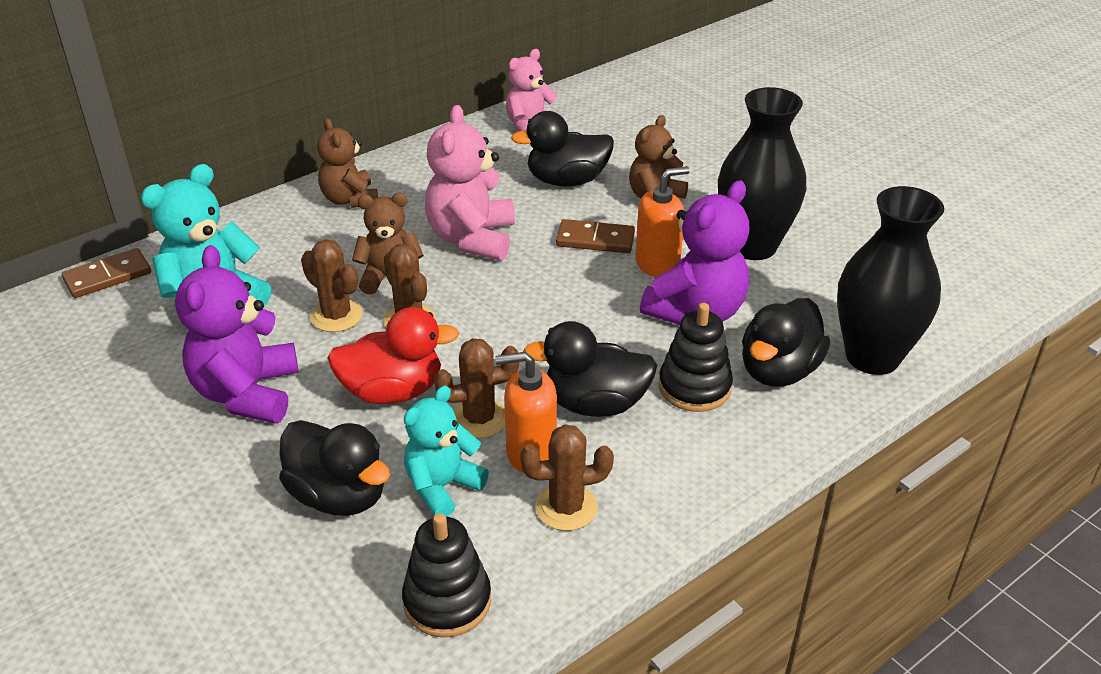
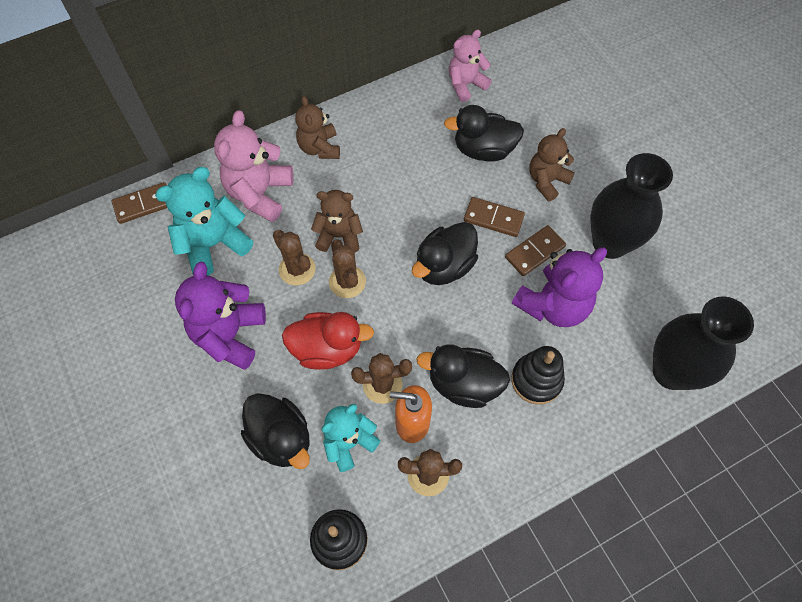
camera: 10 degrees right, 25 degrees up
(472, 238) = (403, 203): pink teddy bear -> pink teddy bear (260, 193)
(657, 264) = (534, 252): orange soap dispenser -> brown domino
(778, 371) = (600, 374): black duck -> black duck (444, 266)

